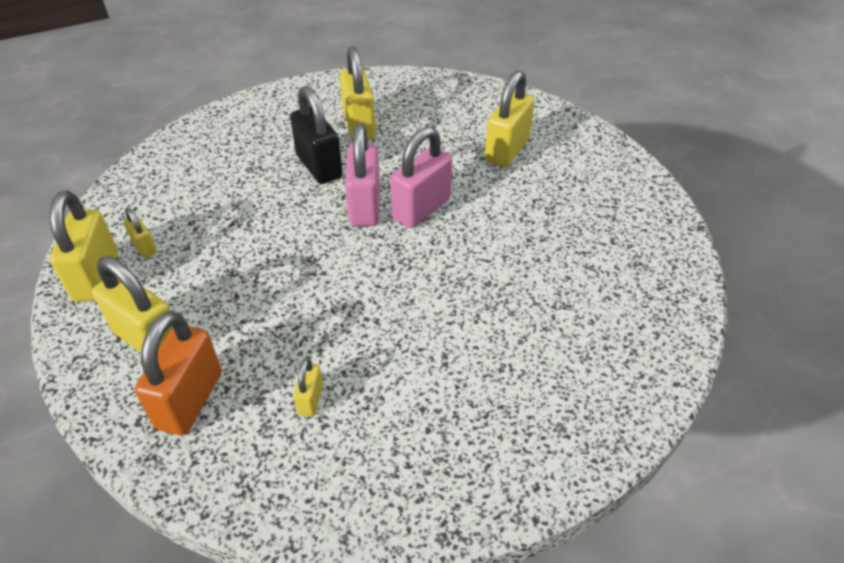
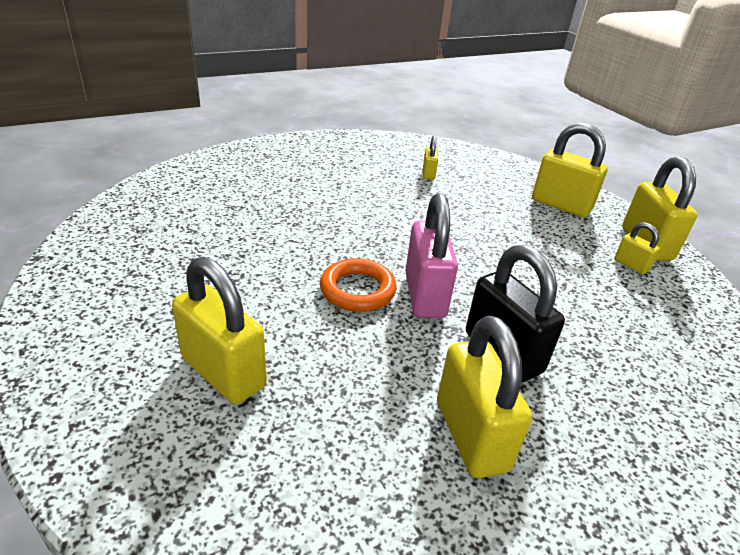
camera: 175 degrees right, 10 degrees down
(190, 400) = (506, 178): orange padlock -> none
(421, 209) = (357, 290): pink padlock -> orange ring
(507, 150) = (223, 372): yellow padlock -> yellow padlock turned 75 degrees counterclockwise

